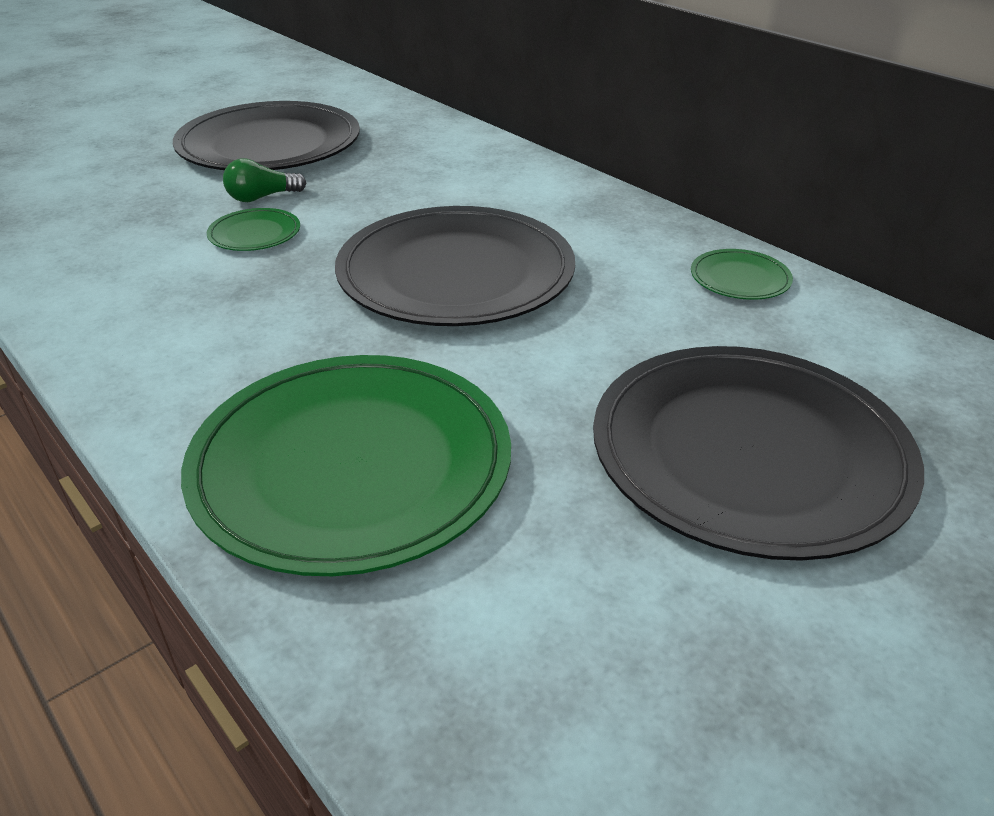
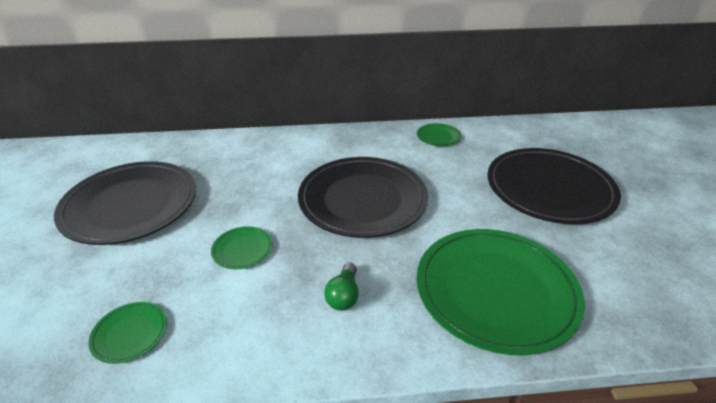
camera: 55 degrees left, 0 degrees up
(69, 231) = (130, 333): none -> green plate
(262, 197) = (200, 232): green light bulb -> green light bulb (344, 296)

